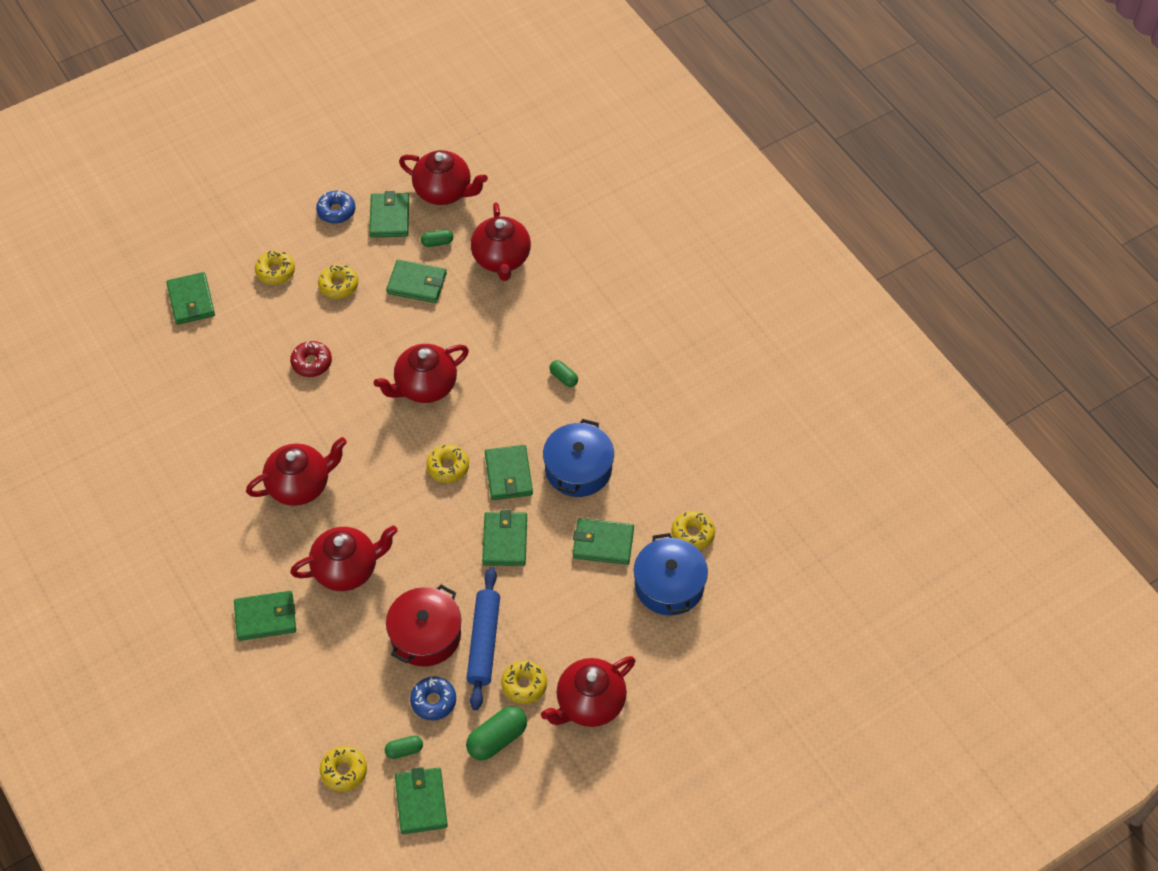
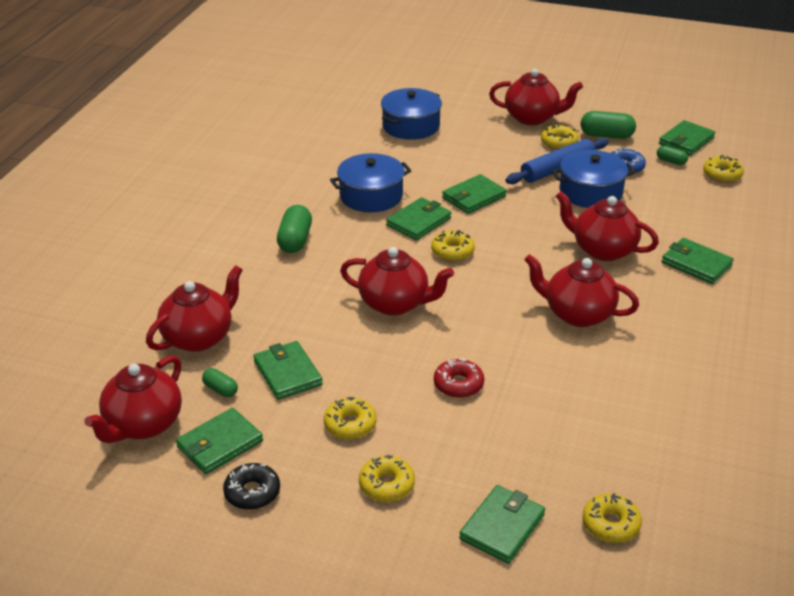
camera: 130 degrees left, 20 degrees down
(336, 211) = (252, 492): blue donut -> black donut
(425, 635) = (590, 192): red pot -> blue pot
(444, 192) = (143, 425): red teapot -> red teapot turned 135 degrees counterclockwise
(563, 378) = (295, 240): green capsule -> green capsule, size x1.77
(603, 543) = (416, 160): green wallet -> none
(692, 534) = (360, 133): yellow donut -> yellow donut (610, 524)

